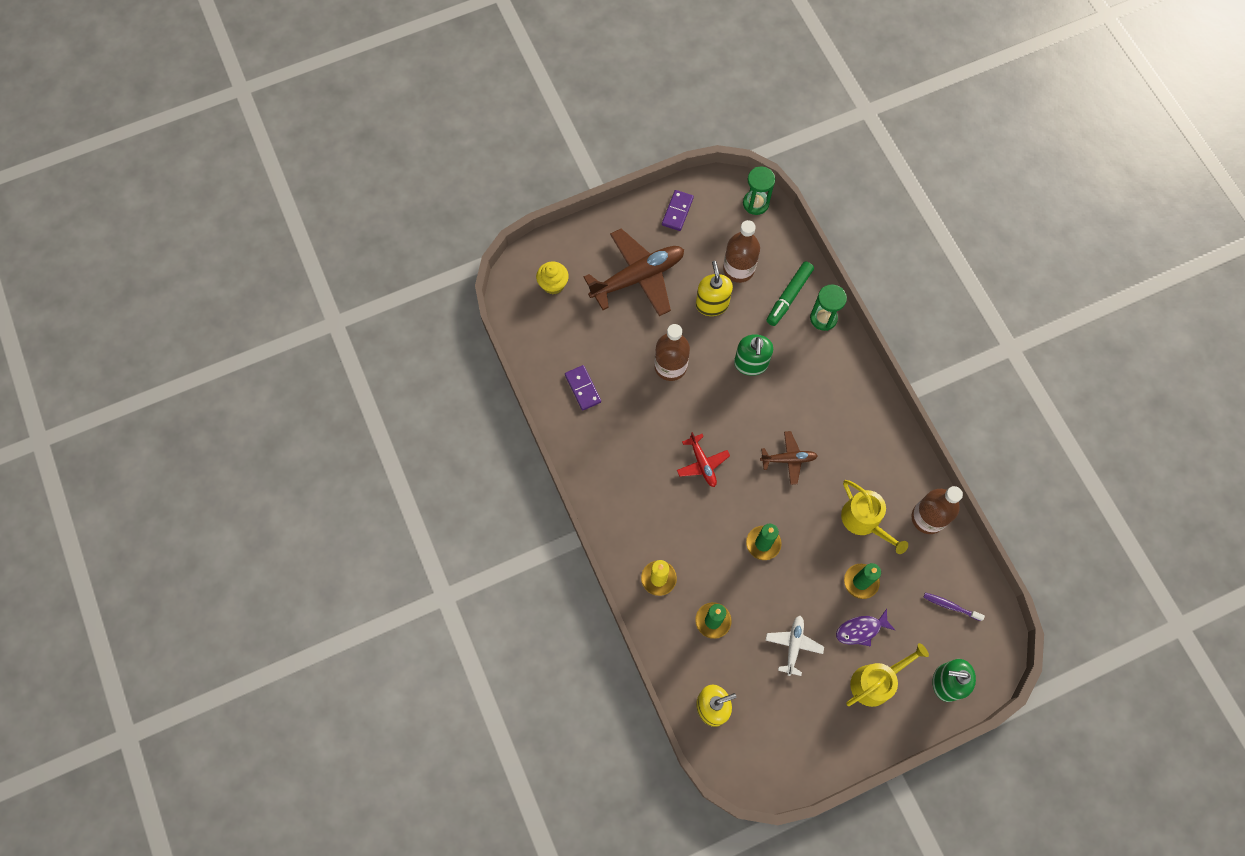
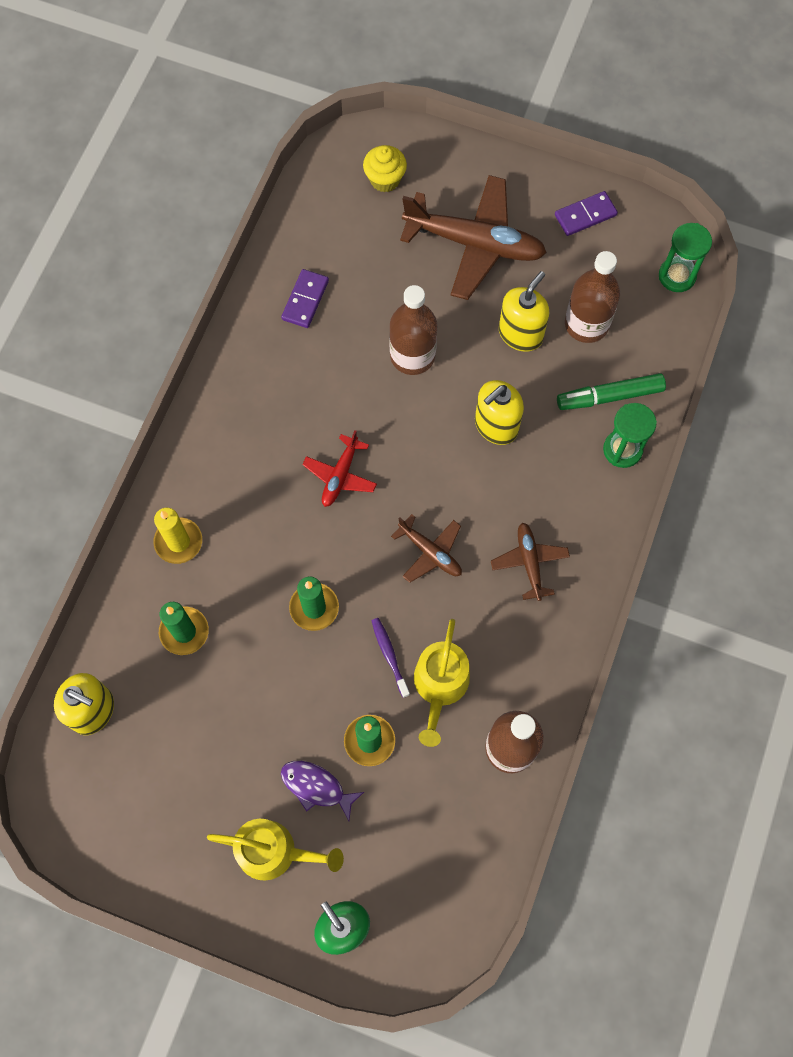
camera: 45 degrees right, 0 degrees up
(751, 364) = (496, 426): green soap dispenser -> yellow soap dispenser
(793, 645) = (234, 733): white plane -> none
(840, 418) = (529, 562): none -> brown plane
(950, 606) = (434, 858): purple toothbrush -> purple toothbrush (389, 655)

